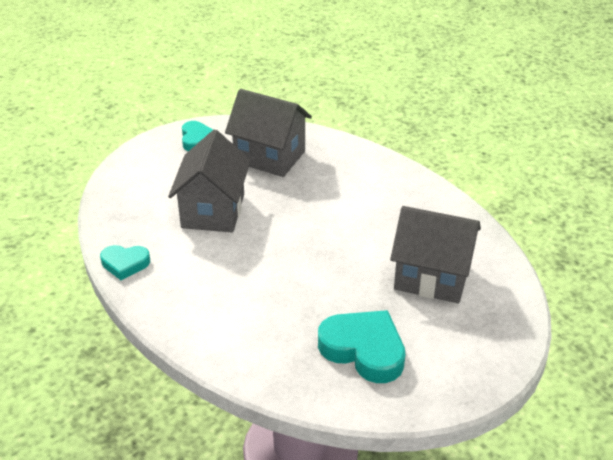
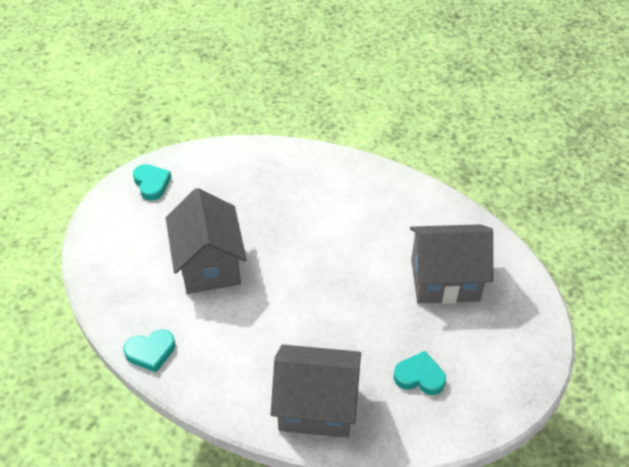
camera: 20 degrees left, 10 degrees up
(269, 157) = (235, 186): grey house -> grey house (316, 407)
(364, 350) = (419, 377): turquoise heart -> turquoise heart, size x0.58

